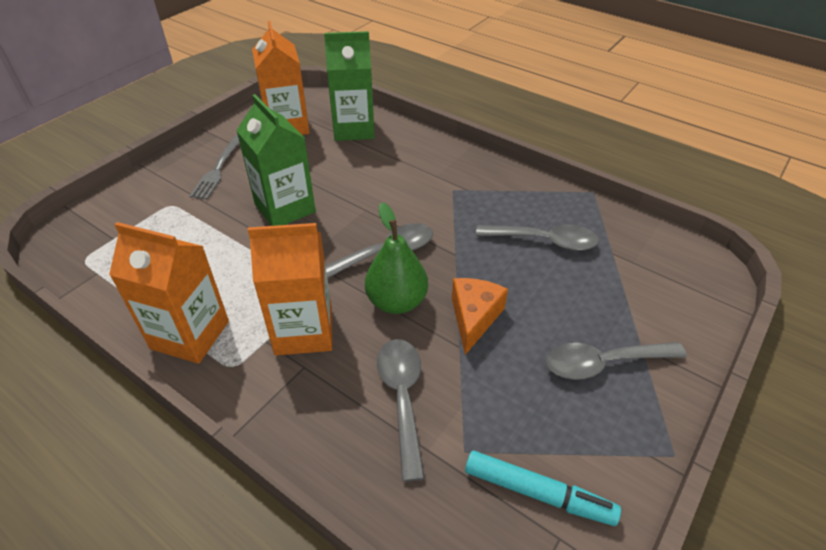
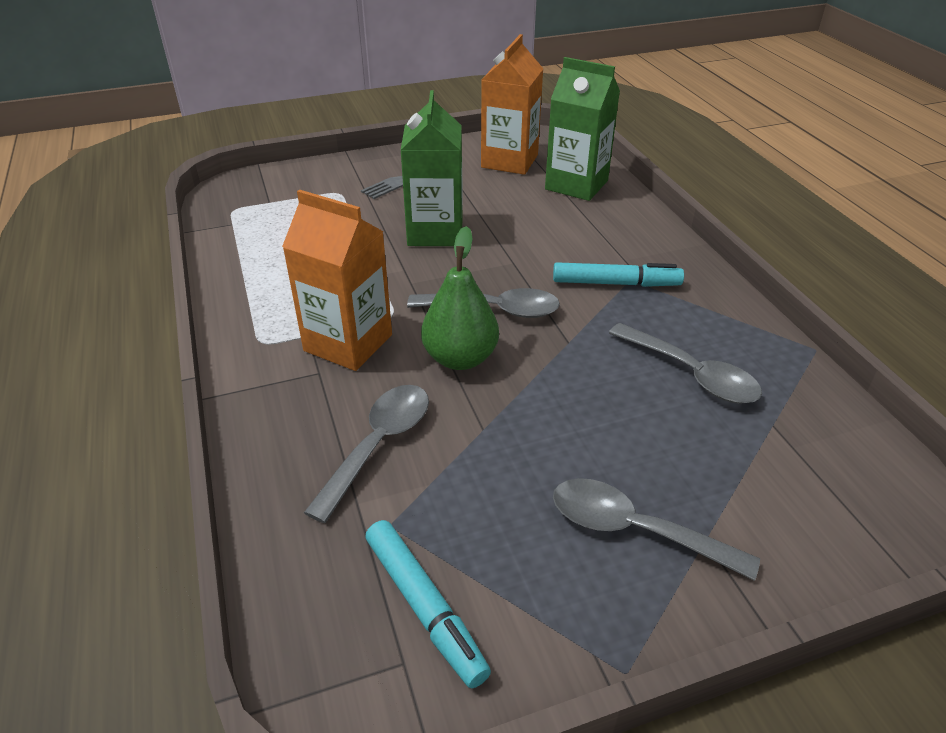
camera: 35 degrees right, 5 degrees down
(190, 335) = (253, 302): orange carton -> none
(446, 196) = (615, 283): none -> turquoise marker
(474, 318) = (526, 410): orange cheese -> none

